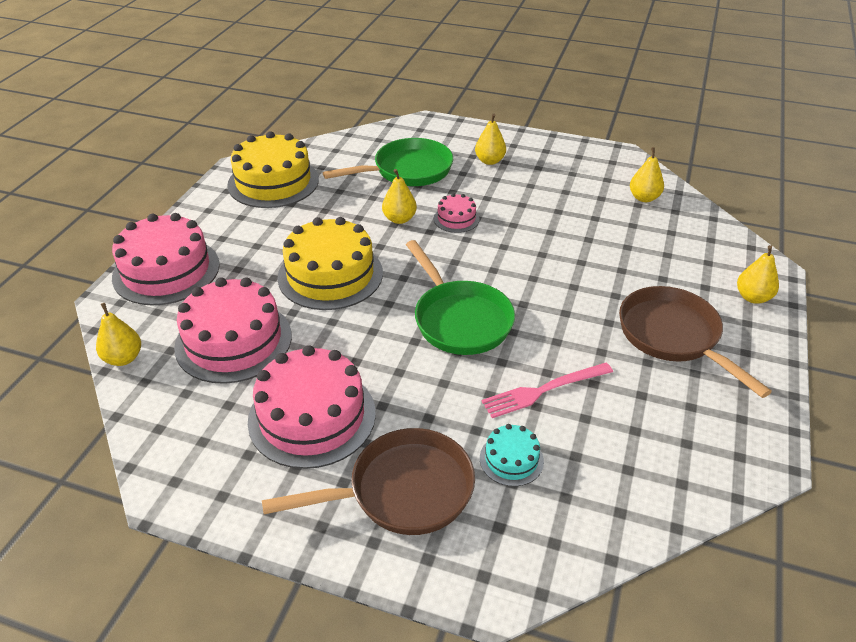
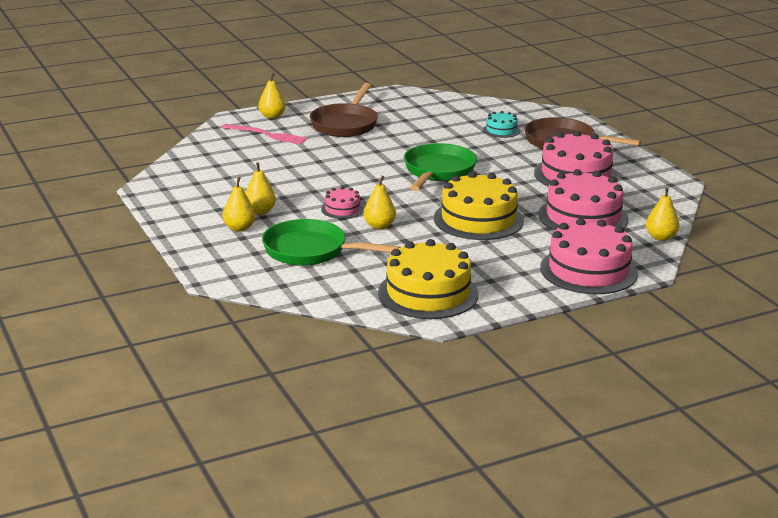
camera: 135 degrees left, 15 degrees down
(543, 390) = (446, 137): pink fork -> pink fork (267, 135)
(644, 198) = (204, 165): yellow pear -> yellow pear (260, 211)

